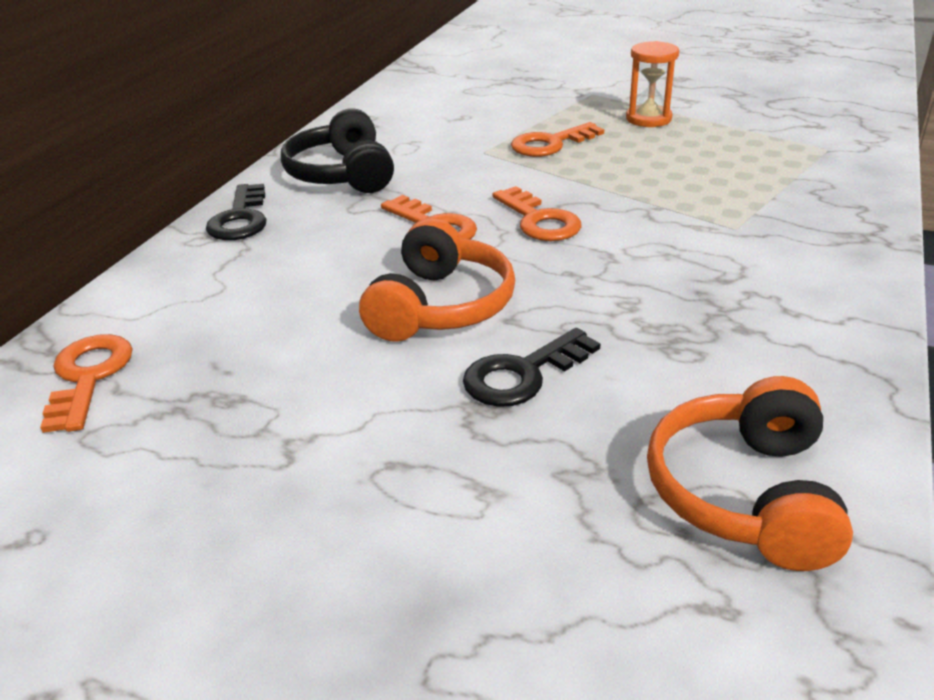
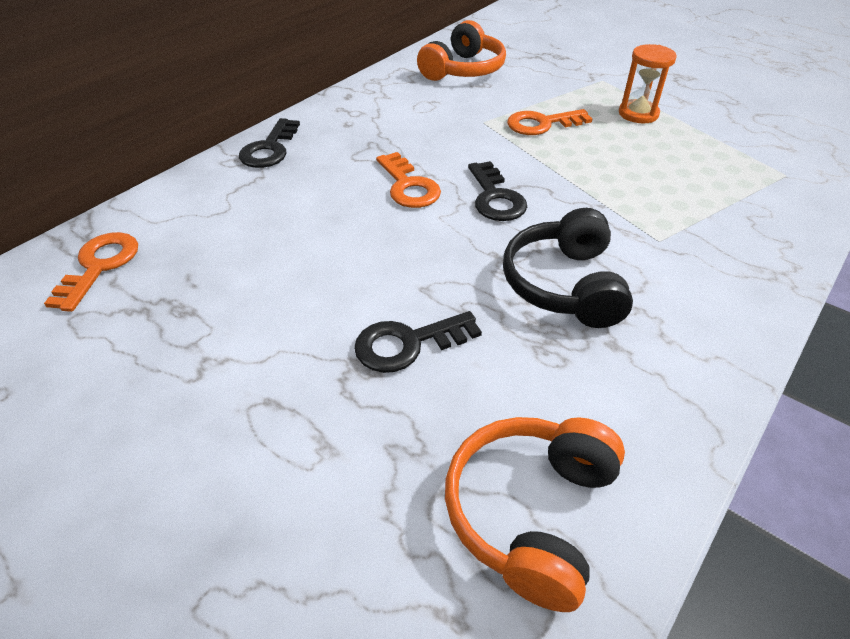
camera: 15 degrees right, 10 degrees up
(342, 174) = (363, 122): black headphones -> black headphones (564, 285)
(440, 306) = (376, 263): orange headphones -> orange headphones (463, 70)
(539, 220) = (495, 198): orange key -> black key

